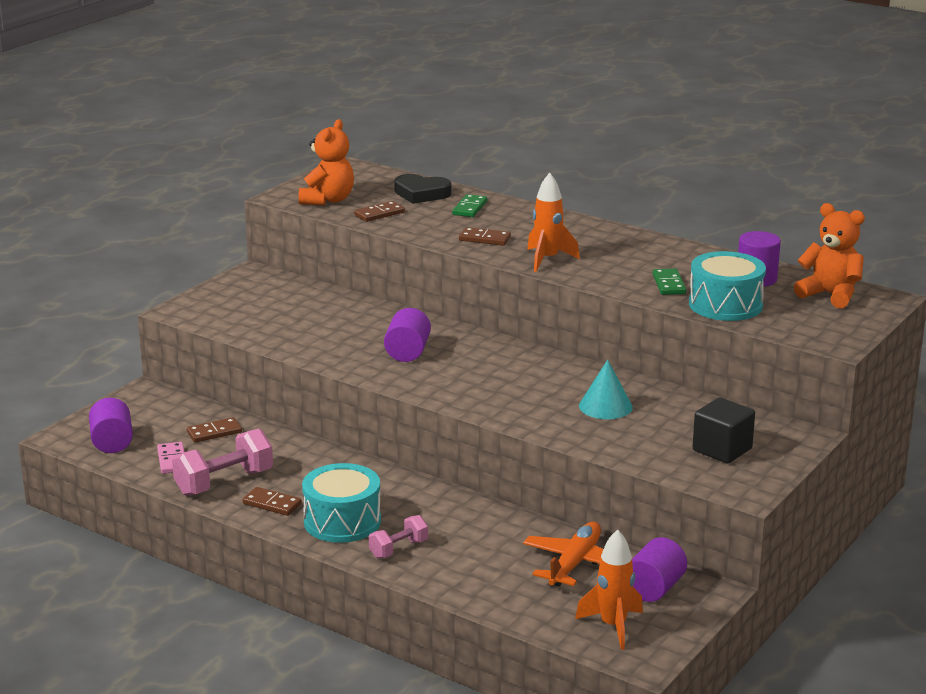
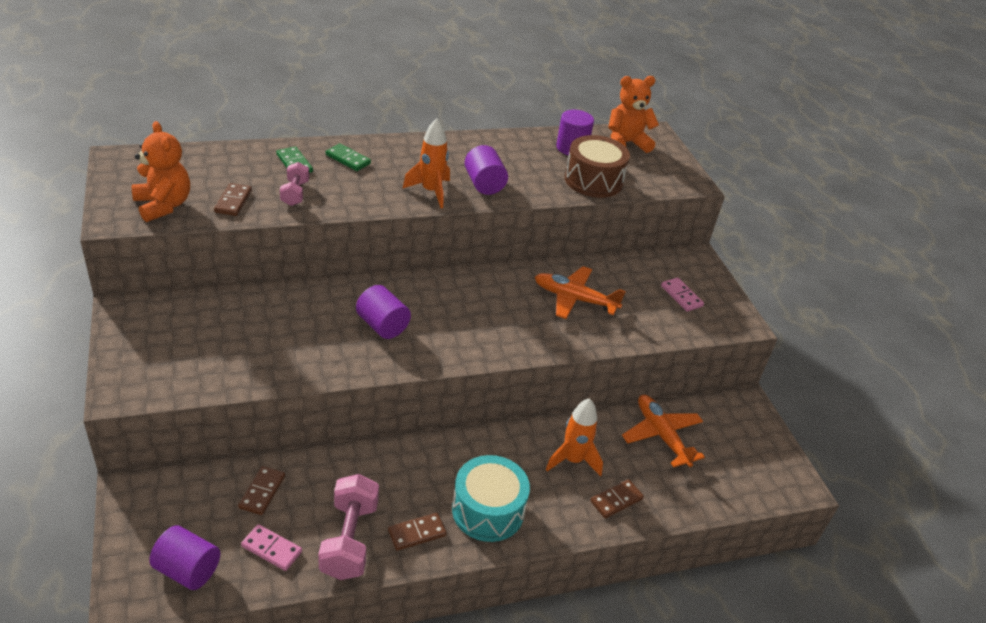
camera: 55 degrees left, 15 degrees up
(398, 549) = (558, 506): pink dumbbell -> pink dumbbell (295, 193)
(421, 193) = (232, 163): black heart -> none
(484, 239) = (356, 191): brown domino -> brown domino (616, 500)
(605, 406) = (574, 299): turquoise cone -> orange plane
(613, 626) = (750, 471): orange rocket -> orange rocket (573, 460)
(654, 589) = (722, 423): purple cylinder -> purple cylinder (484, 184)
(669, 284) = (536, 178): green domino -> green domino (348, 159)
(722, 449) = (681, 296): black cube -> pink domino
(725, 305) = (593, 180): turquoise drum -> brown drum

